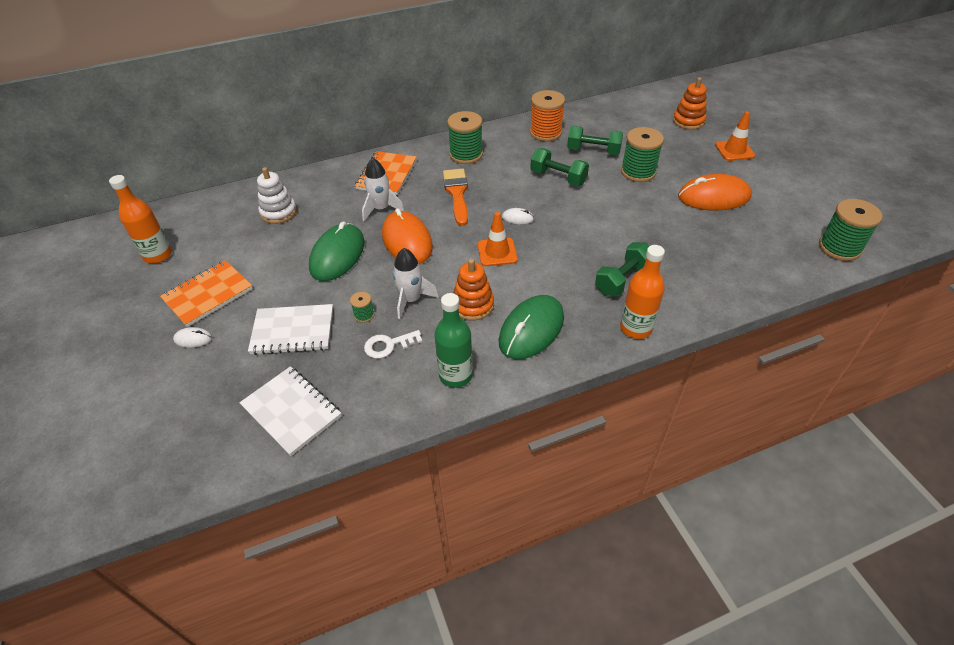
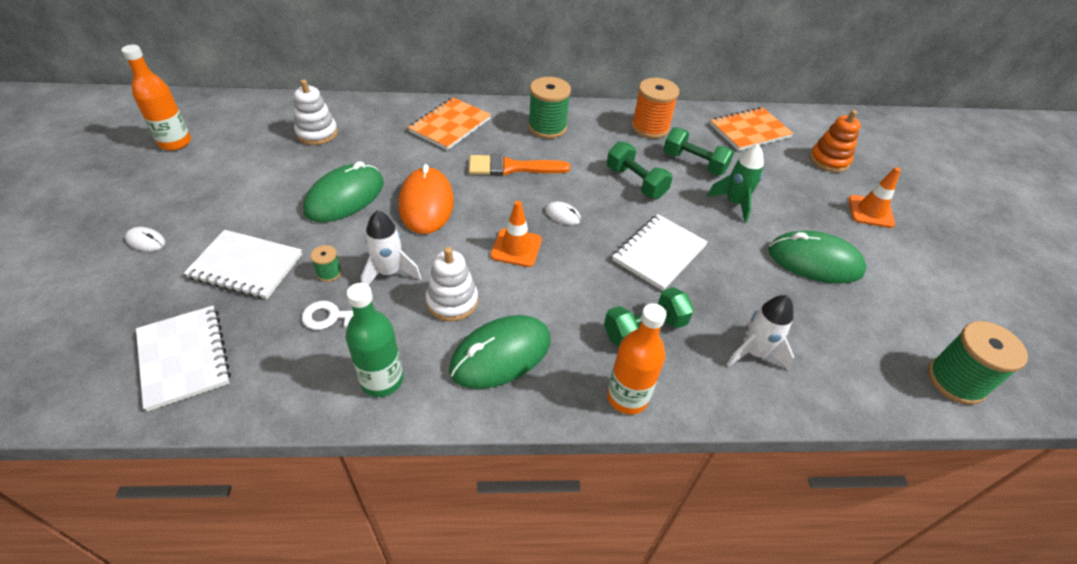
camera: 15 degrees right, 0 degrees up
(208, 294) = (192, 198): orange notebook -> orange notebook (749, 131)
(381, 209) = (421, 160): white rocket -> white rocket (755, 352)
(457, 194) = (512, 167): orange brush -> orange brush turned 105 degrees counterclockwise
(473, 305) = (452, 301): orange stacking toy -> white stacking toy
(604, 224) = (659, 253): none -> white notebook
(638, 172) = (734, 203): green spool -> green rocket
(713, 197) = (814, 261): orange mouse -> green mouse

